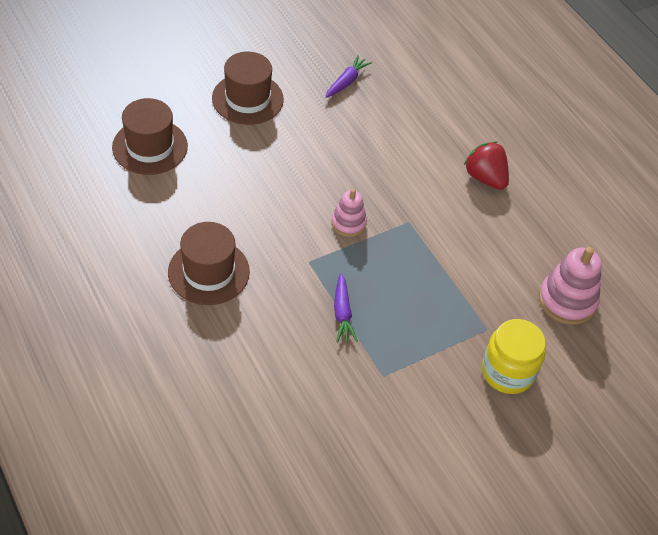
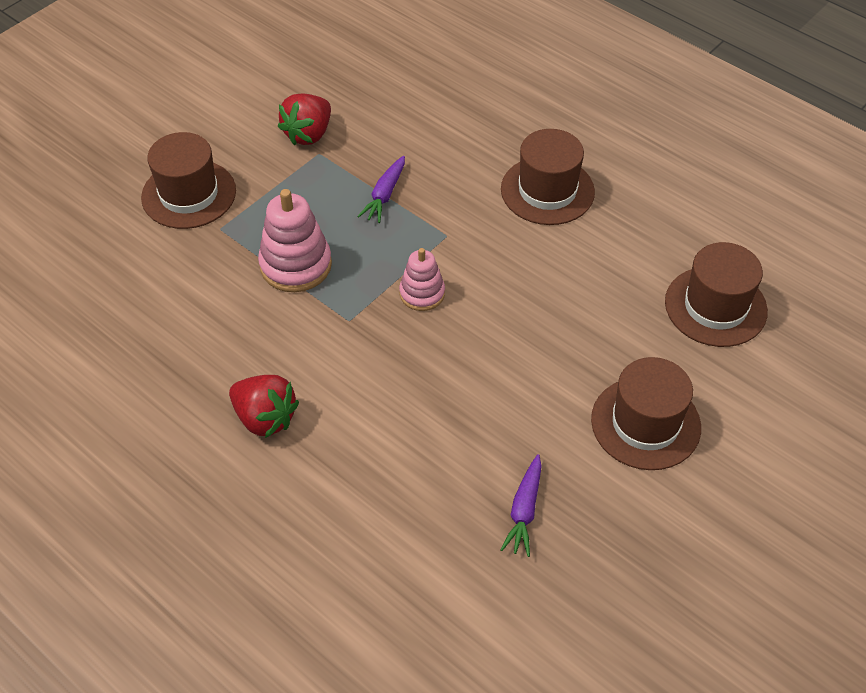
camera: 165 degrees right, 0 degrees up
(342, 313) = (385, 195): purple carrot -> purple carrot turned 135 degrees counterclockwise
(386, 400) = (308, 134): none -> red strawberry
(507, 372) = (189, 194): yellow jar -> brown hat
(567, 301) = (129, 288): pink stacking toy -> pink stacking toy (296, 265)

